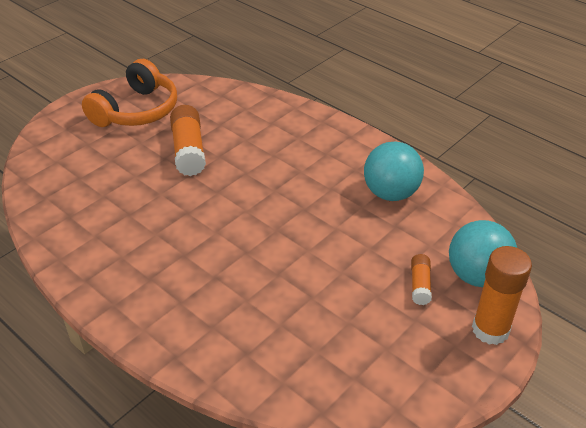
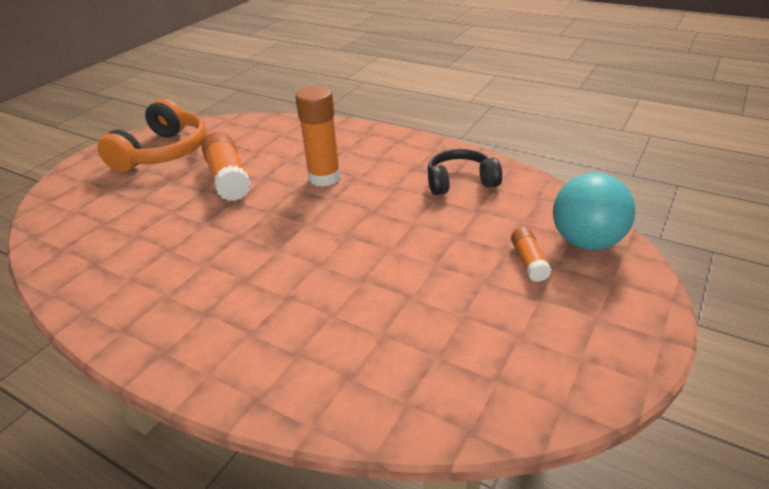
camera: 10 degrees left, 5 degrees down
(391, 193) = (460, 182): turquoise ball -> black headphones
(490, 330) = (628, 293): orange glue stick -> orange glue stick (324, 178)

